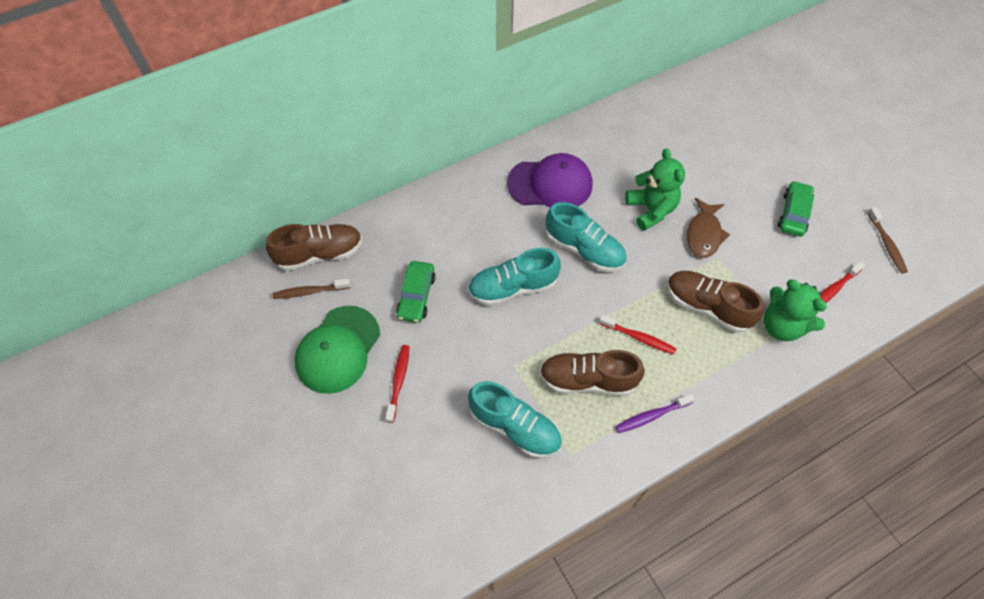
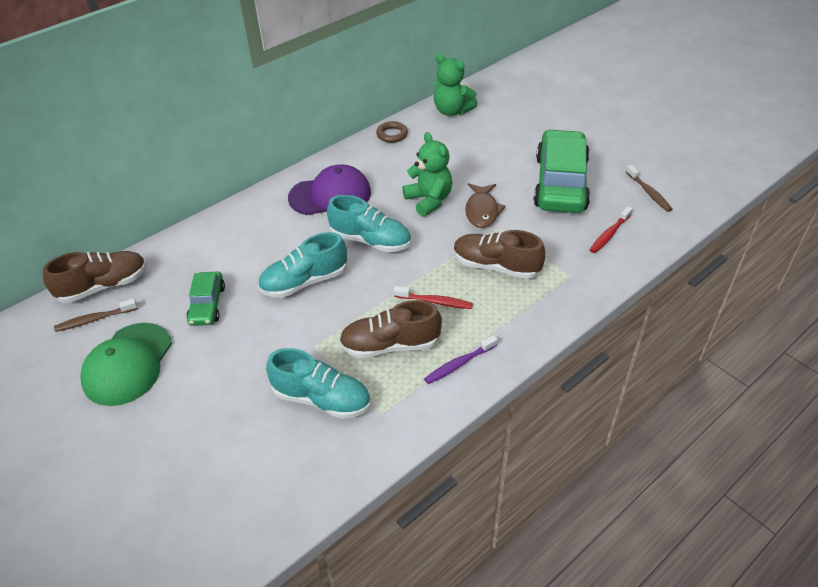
camera: 10 degrees left, 15 degrees down
(398, 381) = (195, 381): red toothbrush -> none
(624, 115) = (392, 134): none -> brown ring
(781, 326) = (569, 269): green teddy bear -> green teddy bear (452, 111)
(793, 213) = (560, 183): green car -> green car, size x2.00

